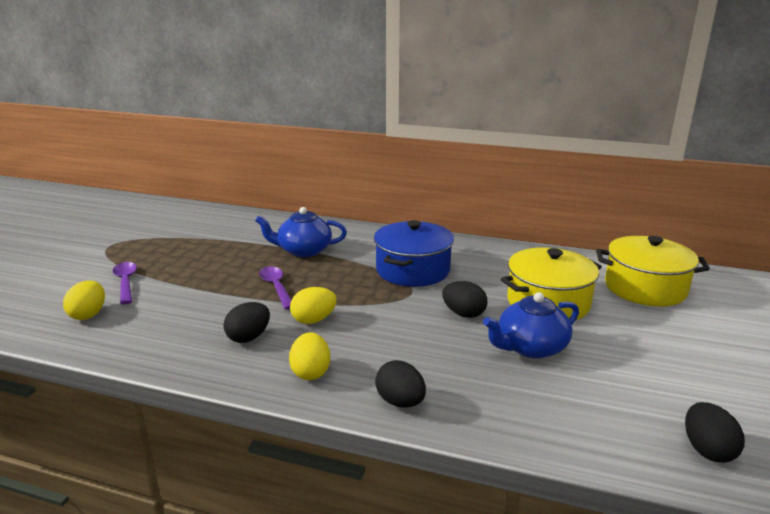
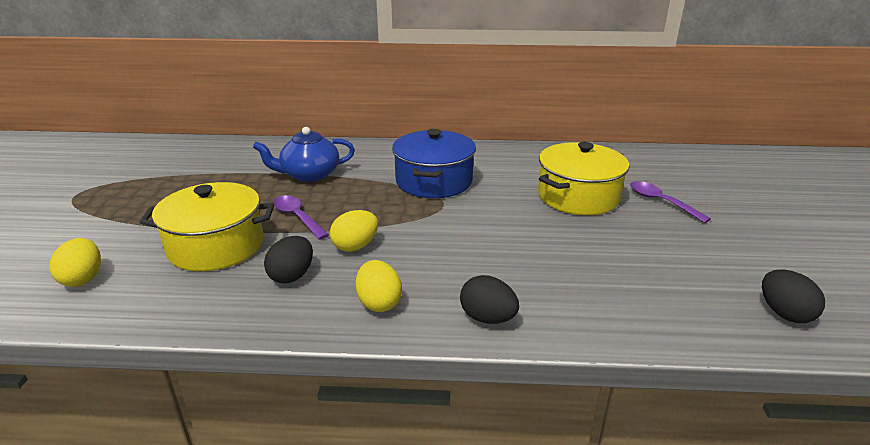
camera: 15 degrees left, 5 degrees up
(126, 282) = (115, 235): purple spoon -> purple spoon (661, 202)
(463, 314) = (505, 218): black egg -> none
(530, 347) = (584, 242): blue teapot -> none
(645, 288) = (655, 172): yellow pot -> yellow pot (216, 246)

